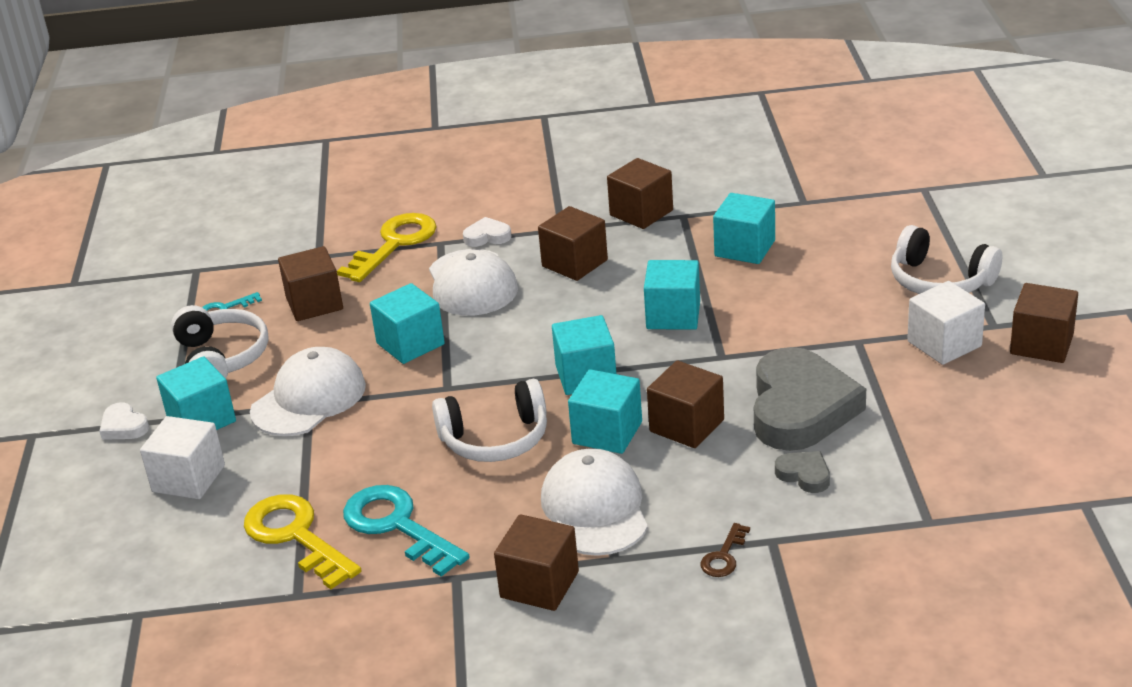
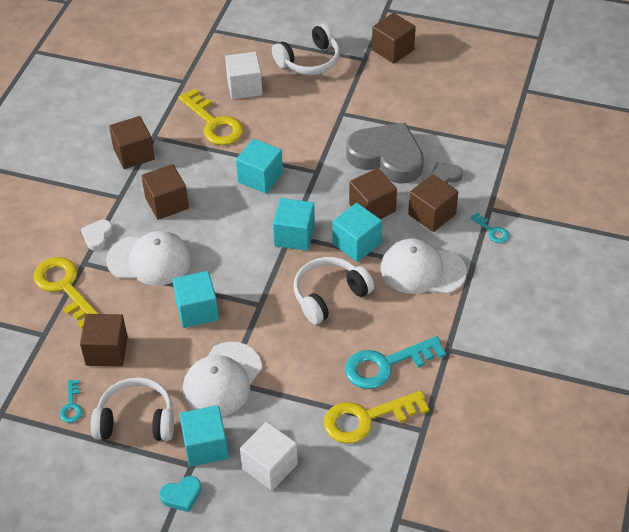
camera: 70 degrees left, 15 degrees up
(124, 426) = (182, 495): white heart -> turquoise heart
(309, 399) = (222, 380): white cap -> white cap turned 120 degrees counterclockwise
(495, 439) = (329, 296): white headphones -> white headphones turned 135 degrees counterclockwise
(539, 584) = (474, 314): brown cube -> brown cube (432, 214)
(724, 556) = (492, 231): brown key -> turquoise key
(745, 248) = (214, 123): turquoise cube -> yellow key
(944, 344) = (368, 83): white cube -> white cube (244, 87)

